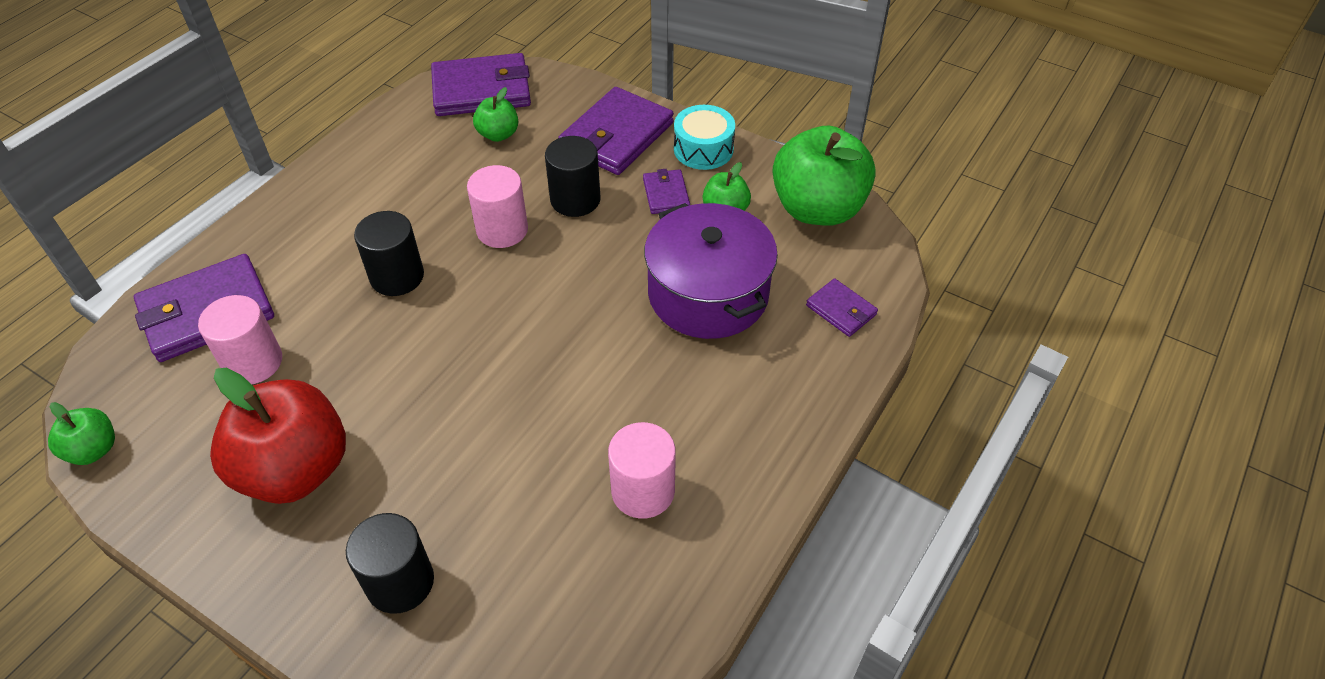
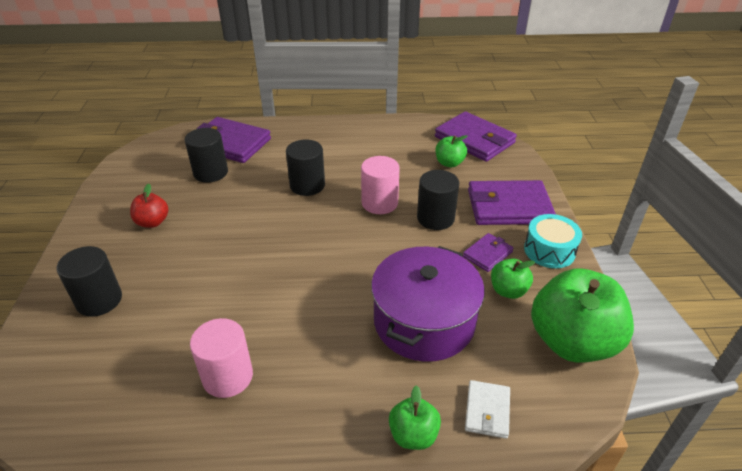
camera: 55 degrees right, 10 degrees down
(93, 450) = (127, 159): green apple -> green apple (413, 435)
(253, 362) = (210, 173): pink cylinder -> black cylinder
(295, 469) = (152, 222): red apple -> red apple, size x0.48
(841, 310) = (487, 411): purple wallet -> white wallet

